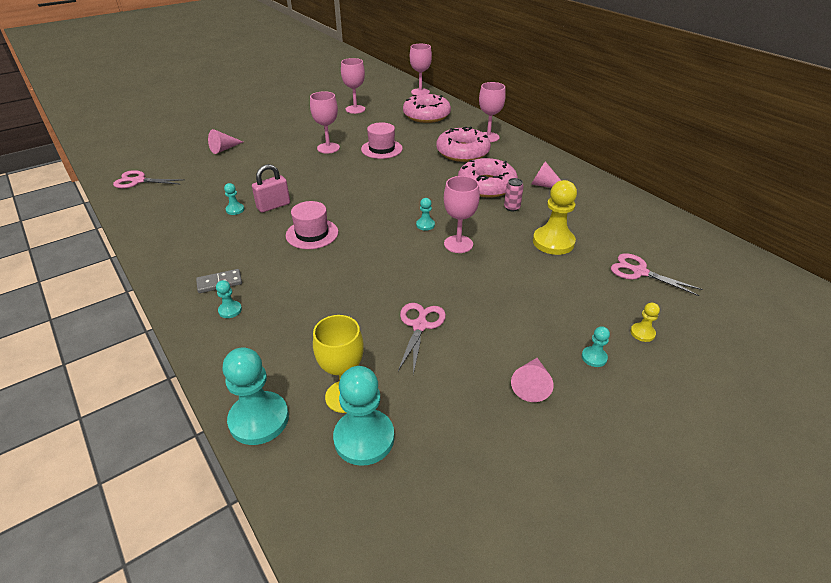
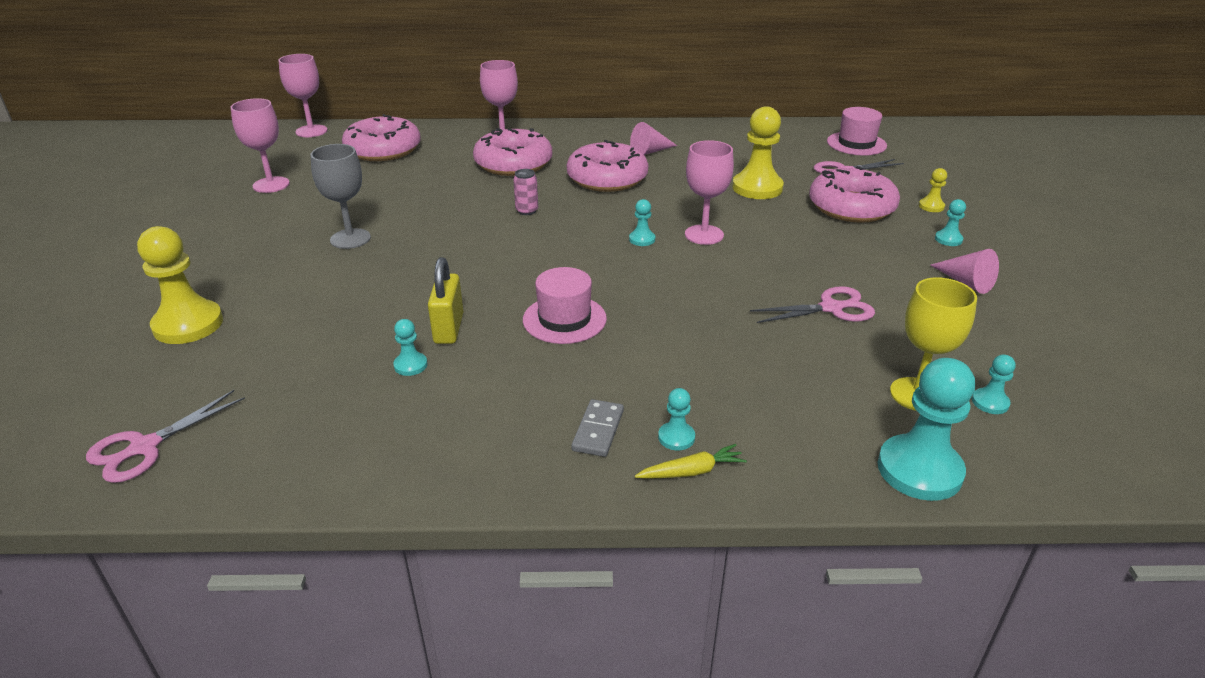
camera: 55 degrees left, 5 degrees down
(203, 326) = (691, 471): none -> yellow carrot
(224, 149) = (188, 324): pink cone -> yellow pawn
(273, 206) = (448, 329): pink padlock -> yellow padlock
(328, 148) = (350, 239): pink goblet -> grey goblet
(364, 438) = (990, 402): turquoise pawn -> turquoise pawn, size x0.47
(381, 149) = (420, 205): pink hat -> pink hat (856, 144)
(420, 326) = (831, 308): pink scissors -> pink scissors turned 120 degrees clockwise
(512, 208) = (669, 183): pink can -> pink can (527, 211)
(582, 292) = (851, 207): none -> pink donut

